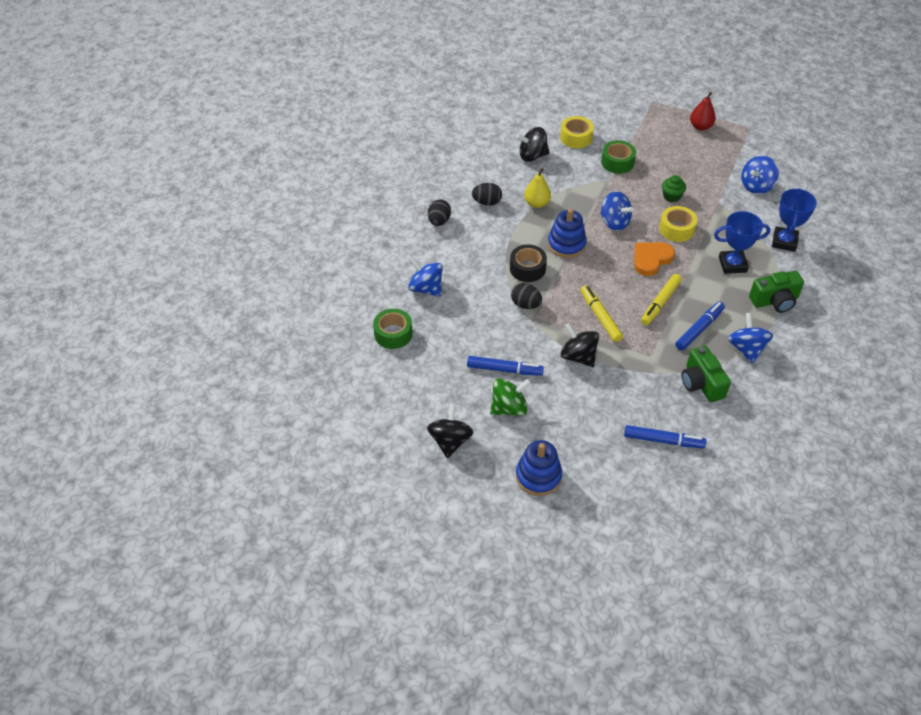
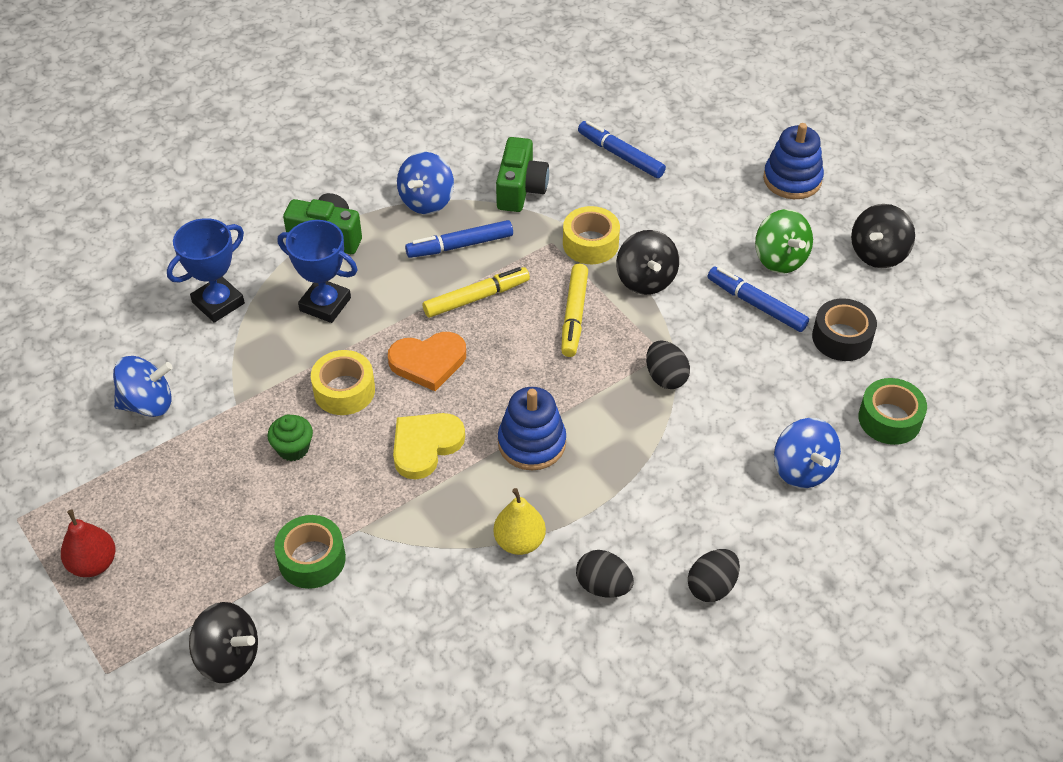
camera: 150 degrees left, 0 degrees up
(509, 408) = (780, 259): green spinning top -> green spinning top turned 120 degrees counterclockwise
(527, 268) = (622, 431): black tape -> black tape (842, 338)
(532, 156) = (447, 652): black spinning top -> black spinning top (228, 657)
(576, 137) = (332, 655): yellow tape -> yellow tape (590, 244)
(614, 222) = (425, 446): blue spinning top -> yellow heart

